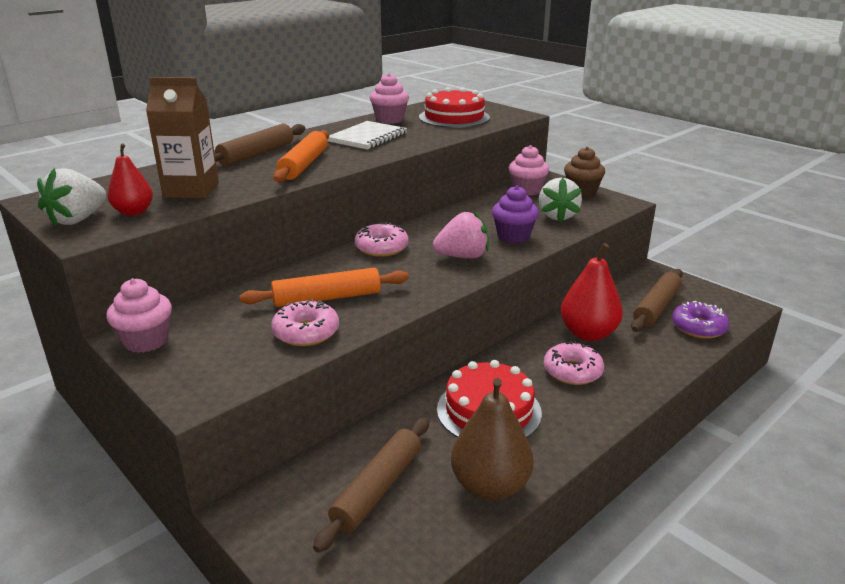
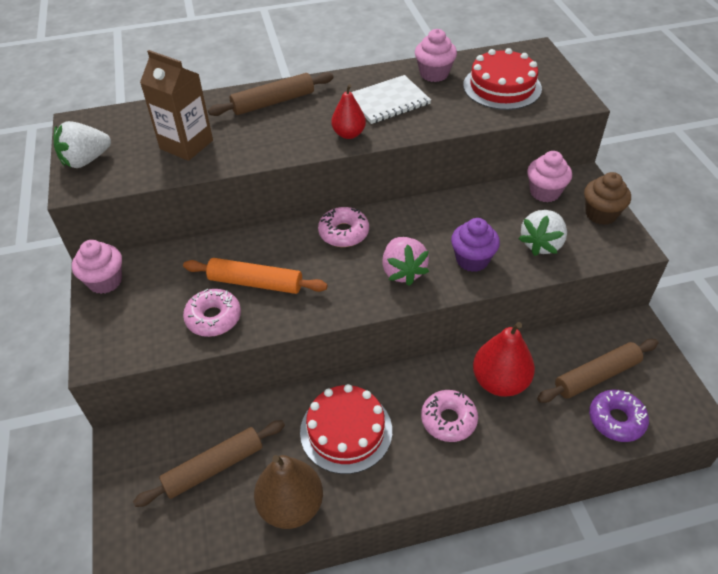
camera: 30 degrees right, 20 degrees up
(134, 212) = (127, 163): red pear -> red pear (349, 134)
(304, 165) = (299, 133): orange rolling pin -> none
(462, 256) = (403, 271): pink strawberry -> pink strawberry turned 60 degrees clockwise

